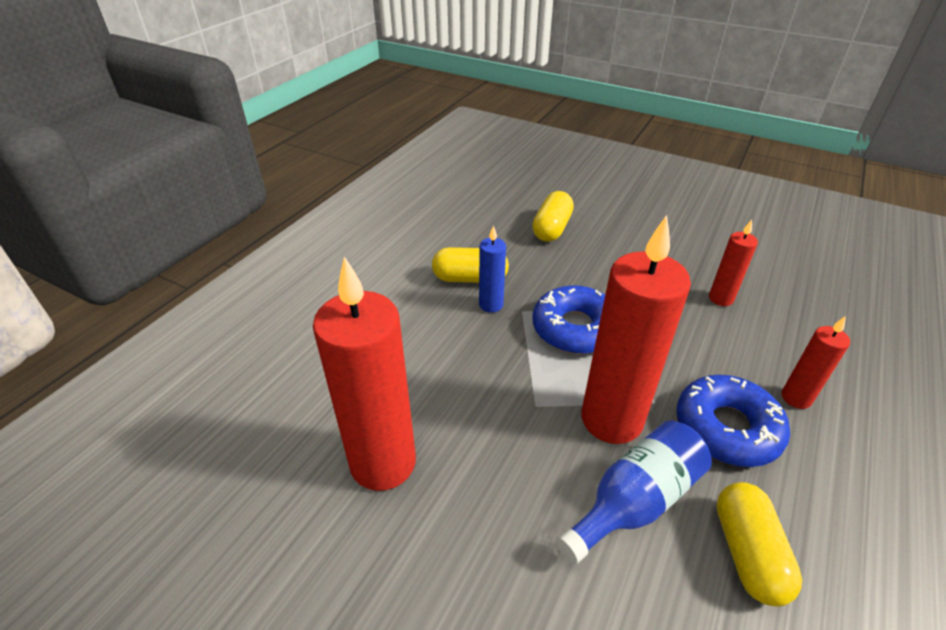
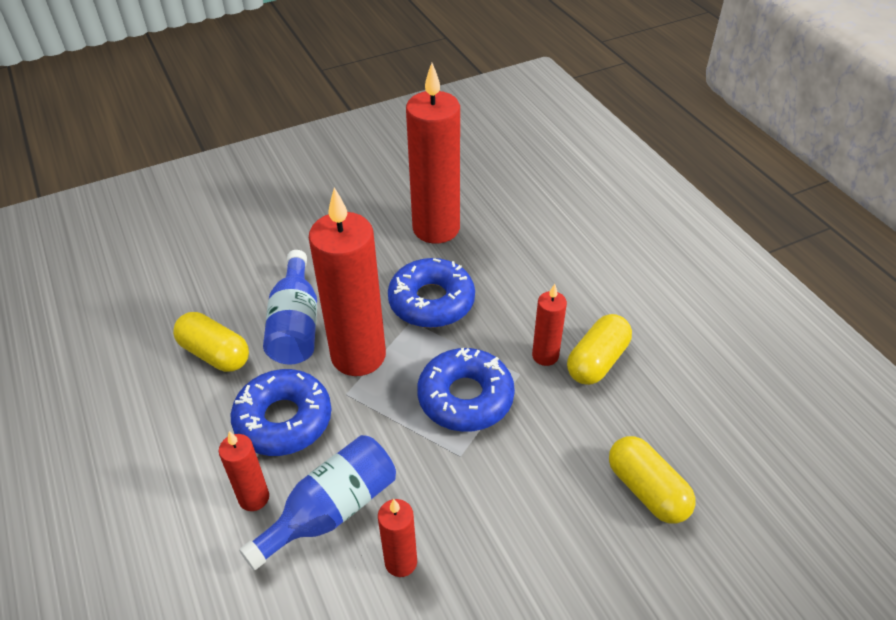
camera: 125 degrees right, 5 degrees up
(491, 305) = (545, 356): blue candle -> red candle
(497, 404) = (431, 301): none -> blue donut
(741, 348) = (331, 511): none -> blue bottle

